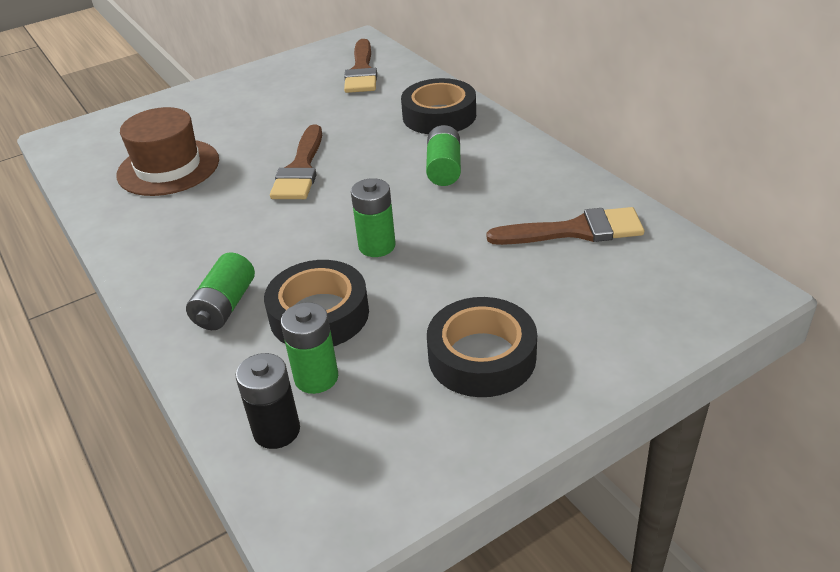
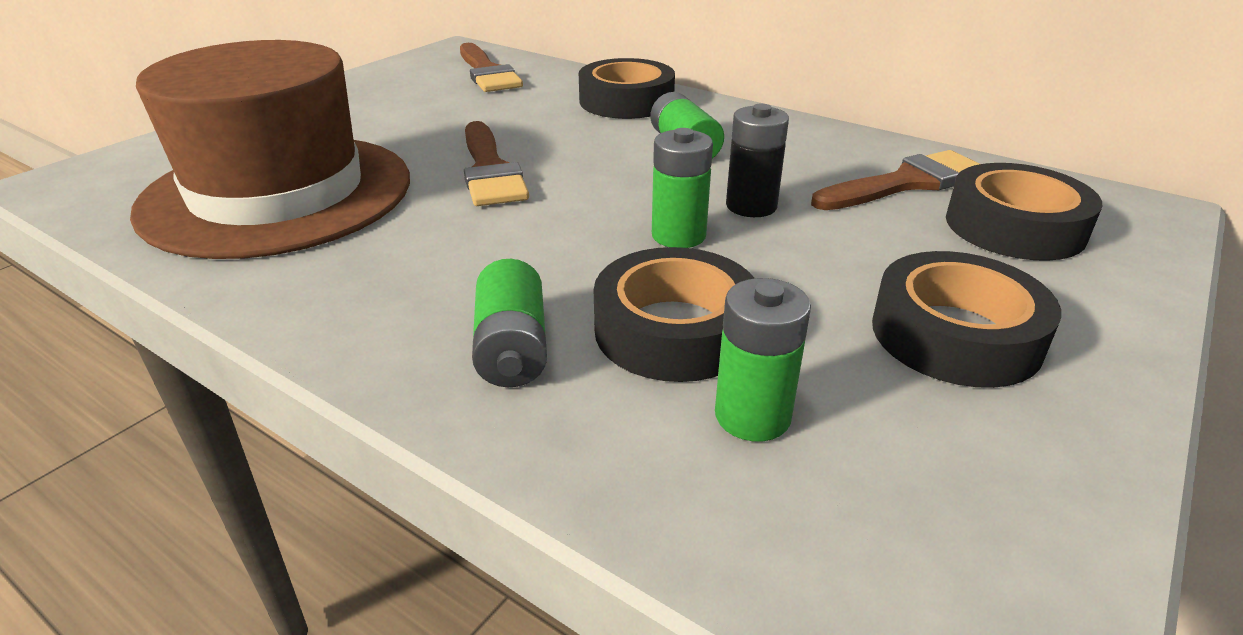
camera: 25 degrees left, 5 degrees down
(168, 167) = (278, 193): brown hat -> brown hat, size x1.64
(276, 431) = (764, 514): black battery -> black battery (751, 206)
(615, 284) = (1014, 226): none -> black tape

